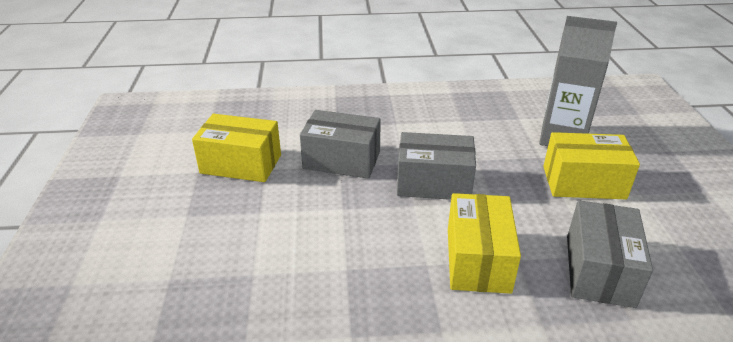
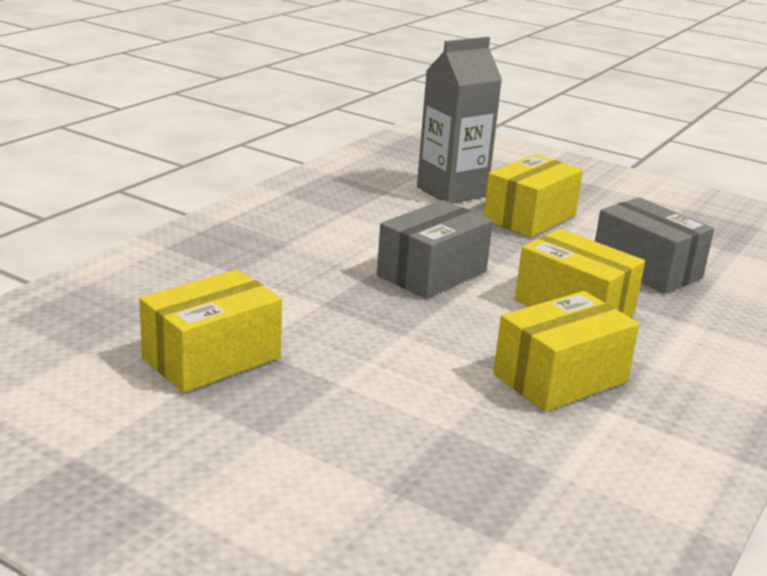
camera: 55 degrees left, 10 degrees down
(342, 160) = (312, 298): grey box -> none
(367, 295) = (560, 378): none -> yellow box

